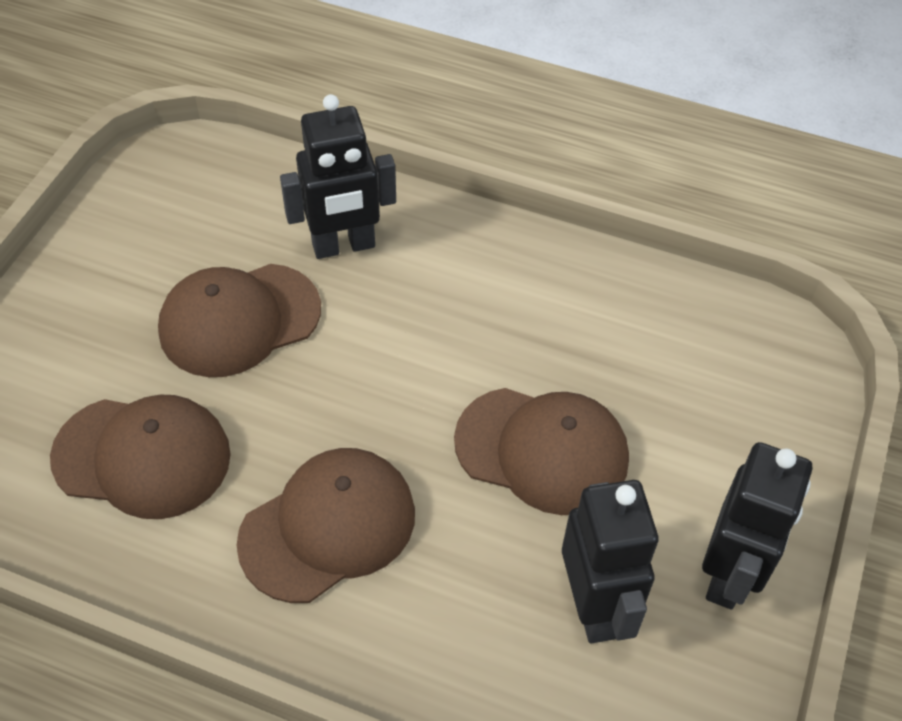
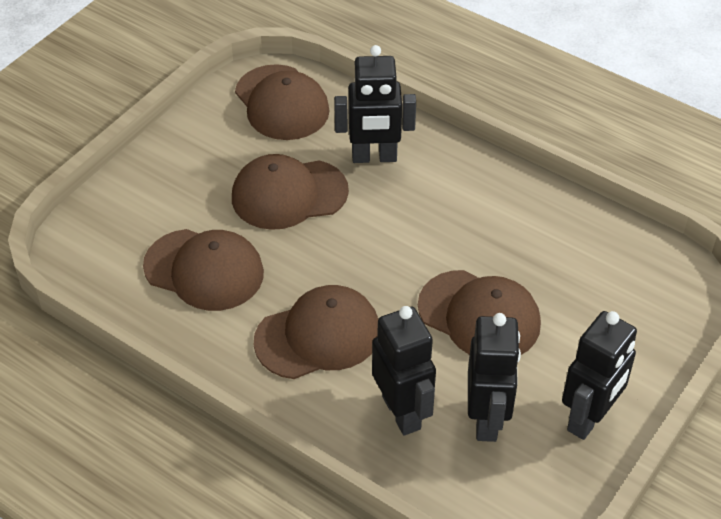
camera: 15 degrees right, 5 degrees down
(200, 190) = (281, 103): none -> brown cap
(475, 622) = (402, 412): none -> black robot

